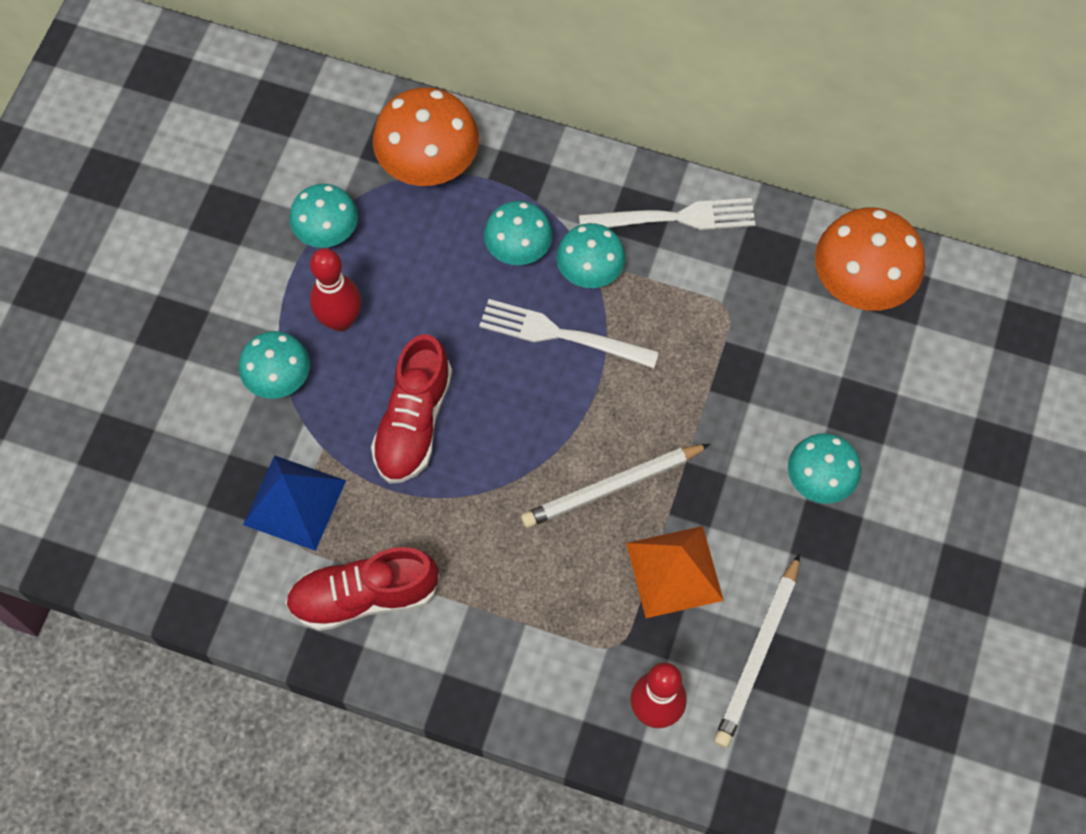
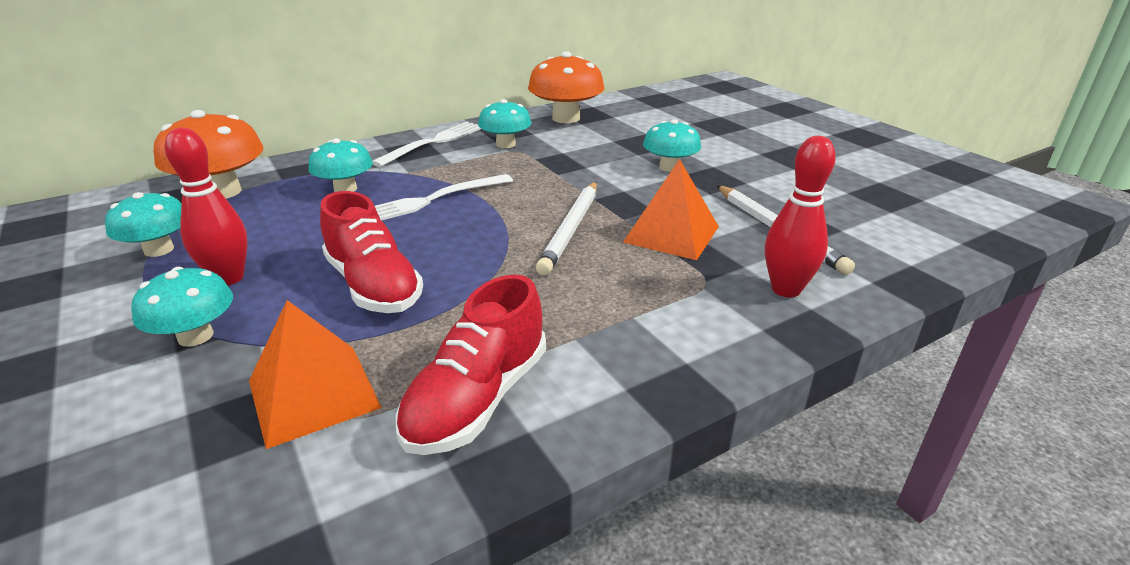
camera: 50 degrees left, 35 degrees down
(294, 502) = (313, 393): blue pyramid -> orange pyramid
(590, 270) = (410, 175): turquoise mushroom -> turquoise mushroom (505, 144)

